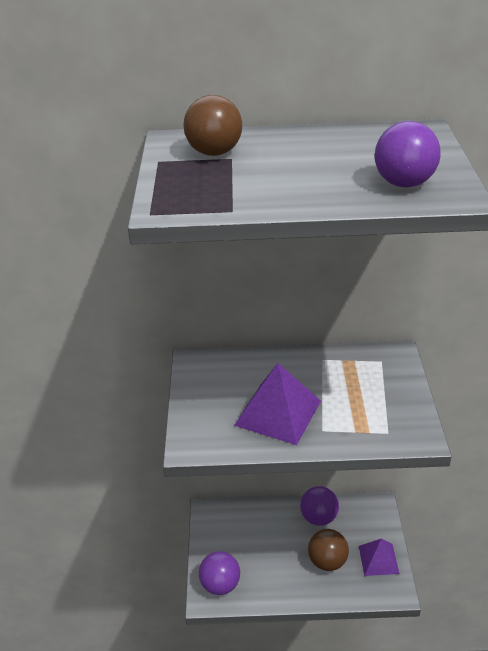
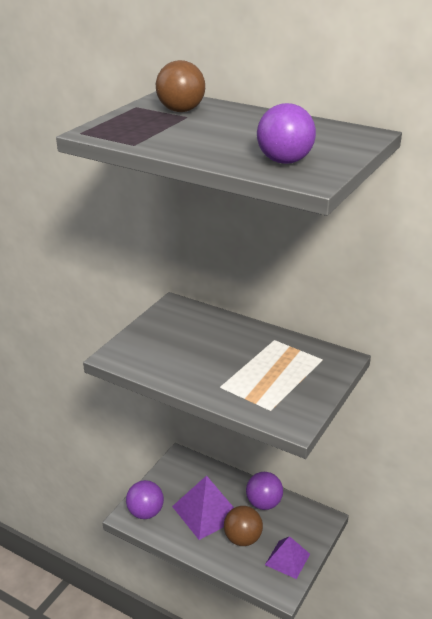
camera: 30 degrees right, 5 degrees down
(278, 413) = (199, 361): purple pyramid -> purple pyramid (206, 512)

